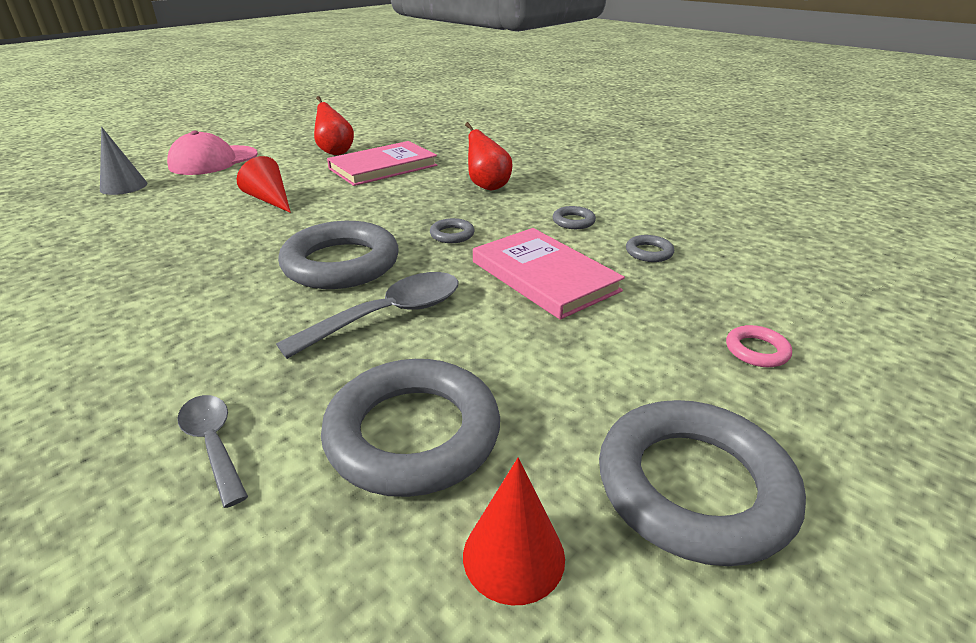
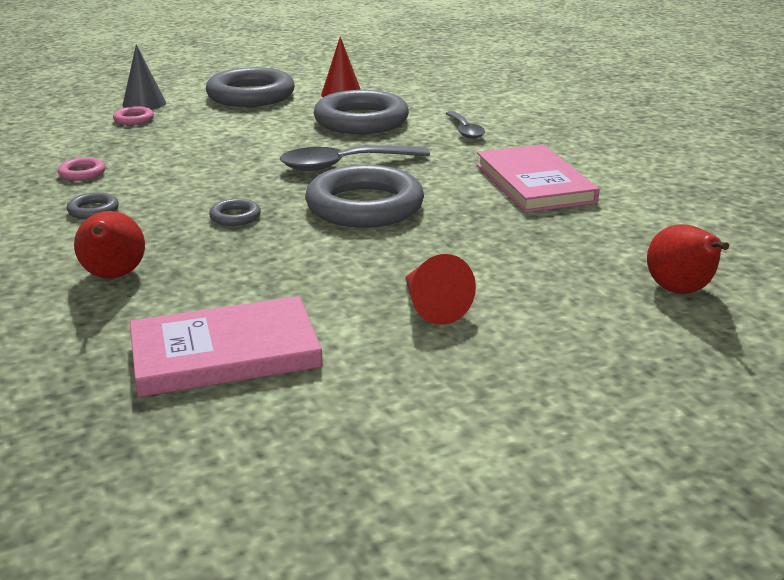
camera: 160 degrees left, 5 degrees down
(123, 186) = (691, 387): grey cone -> grey cone (144, 103)
(213, 161) = (552, 449): pink cap -> none
(335, 152) = (286, 427): red pear -> red pear (680, 291)
(544, 276) = (198, 170): pink book -> pink book (534, 183)
(649, 252) = (82, 173): grey ring -> pink ring

